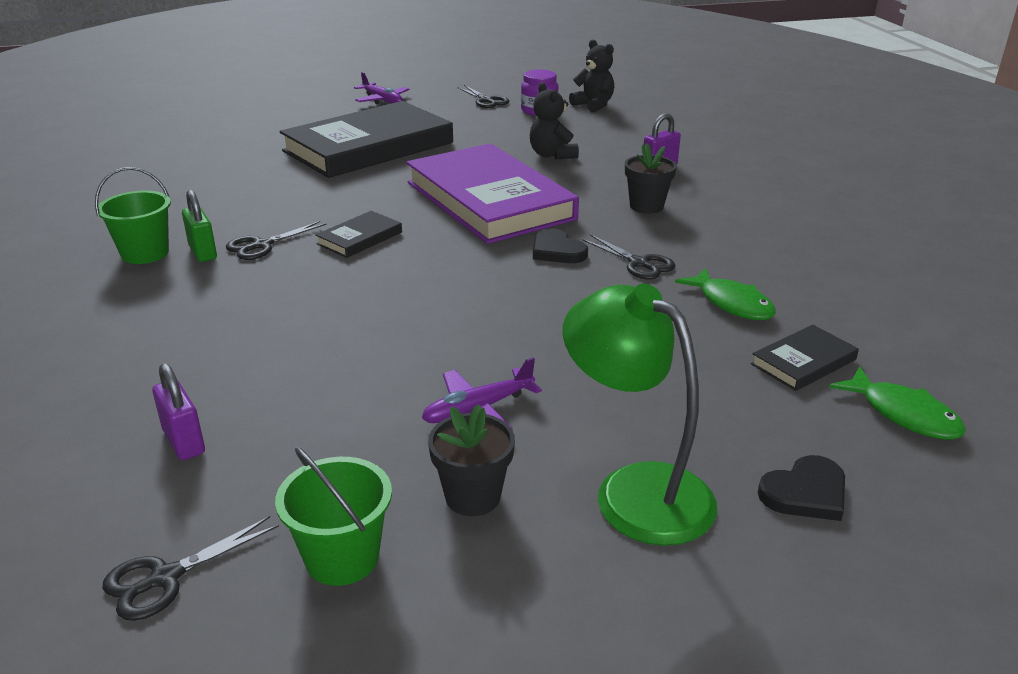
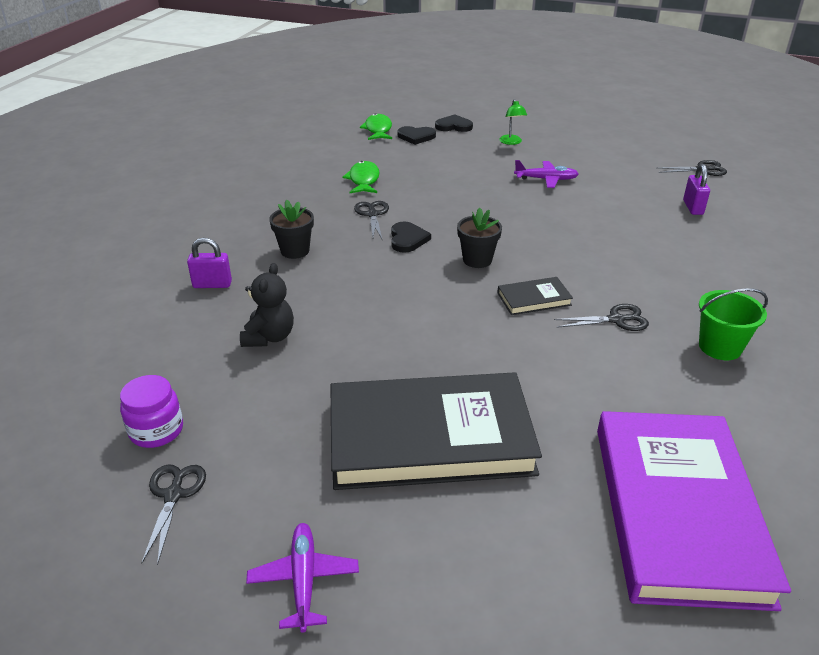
camera: 145 degrees left, 5 degrees up
(203, 252) = (668, 330): green padlock -> none
(342, 558) = (634, 157): green bucket -> none
(473, 497) = (574, 157): black flower pot -> black flower pot (477, 260)
(489, 200) = (397, 300): purple book -> purple book (678, 511)
(593, 105) = (83, 412): black teddy bear -> none
(635, 490) = (511, 142): green lamp -> green lamp, size x0.47
(803, 362) = (380, 152): black book -> none
(815, 425) = (416, 137): none -> black heart

